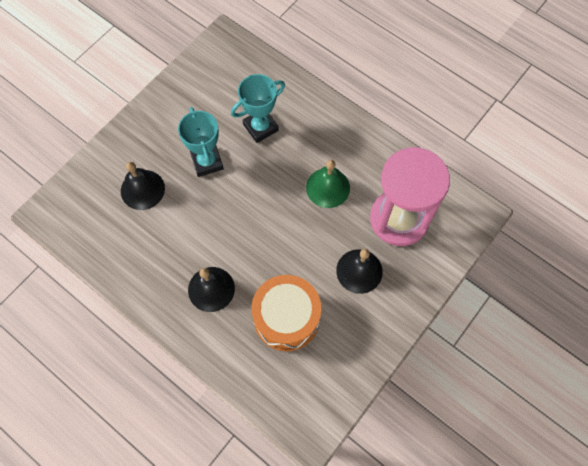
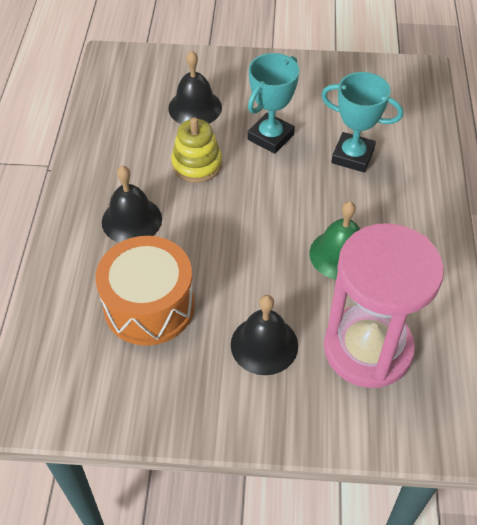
camera: 55 degrees right, 15 degrees down
(195, 221) = (197, 164): none -> yellow stacking toy

